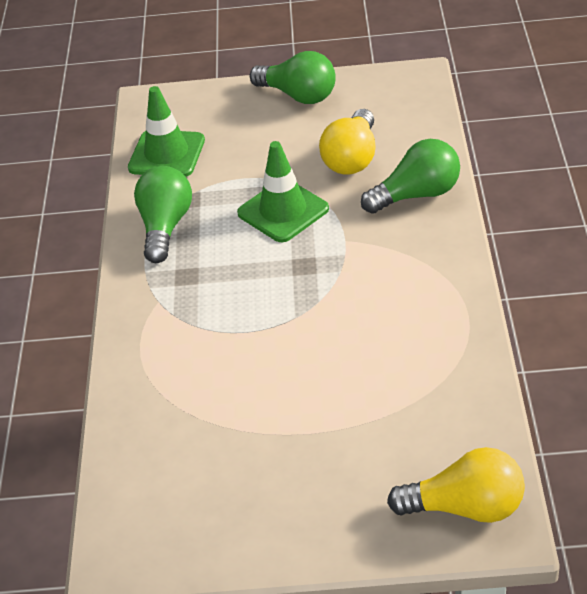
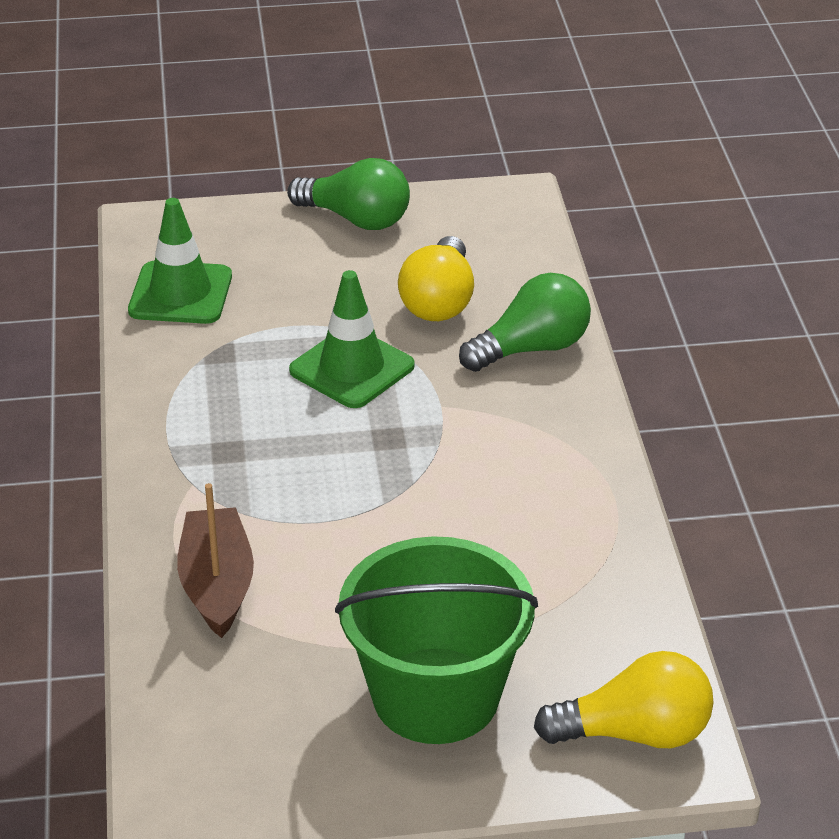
camera: 10 degrees left, 5 degrees down
(165, 226) = (190, 387): green light bulb -> none
(167, 381) = (217, 584): none -> brown boat
(317, 473) = (435, 696): none -> green bucket

